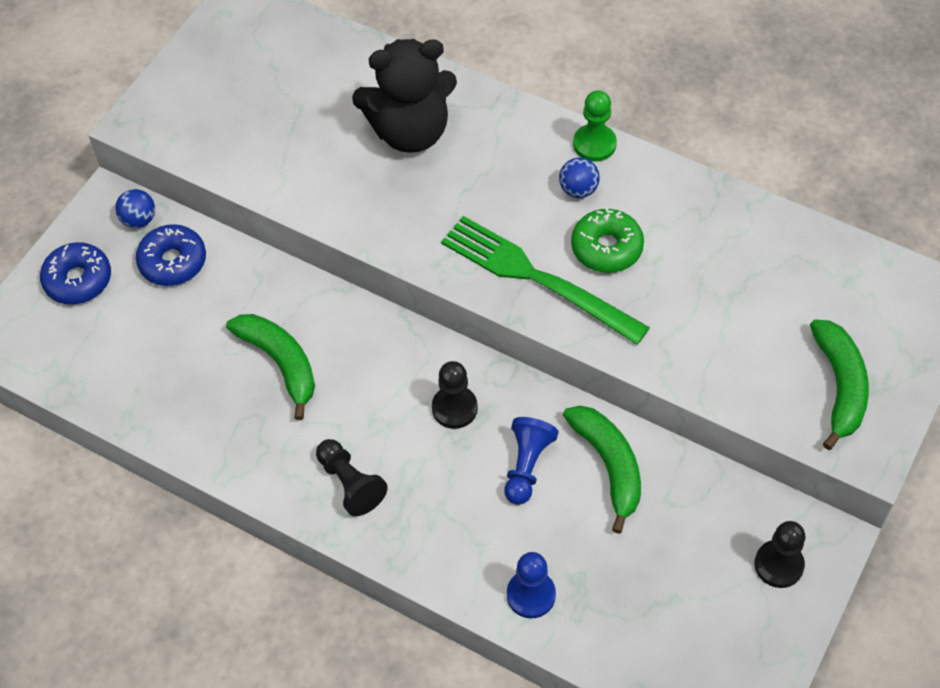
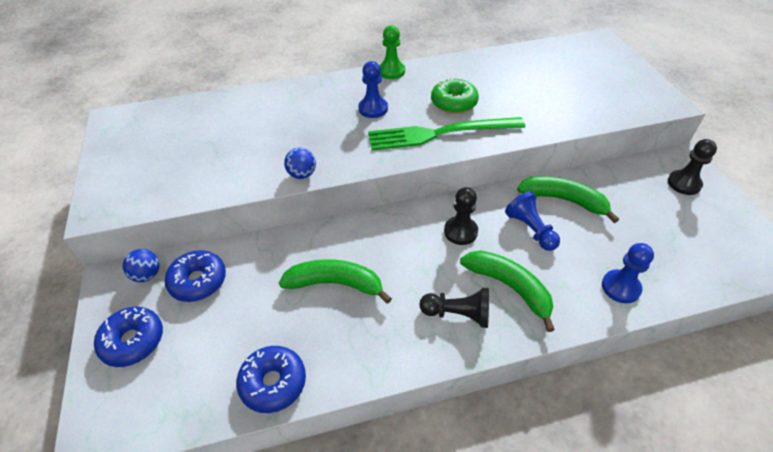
camera: 45 degrees left, 10 degrees down
(145, 409) = (273, 383): none -> blue donut
(410, 131) = (291, 116): black teddy bear -> none
(507, 187) = (373, 109): none -> blue pawn
(578, 190) = (408, 90): blue ball -> blue ball (302, 174)
(839, 386) = (620, 89): green banana -> green banana (509, 287)

